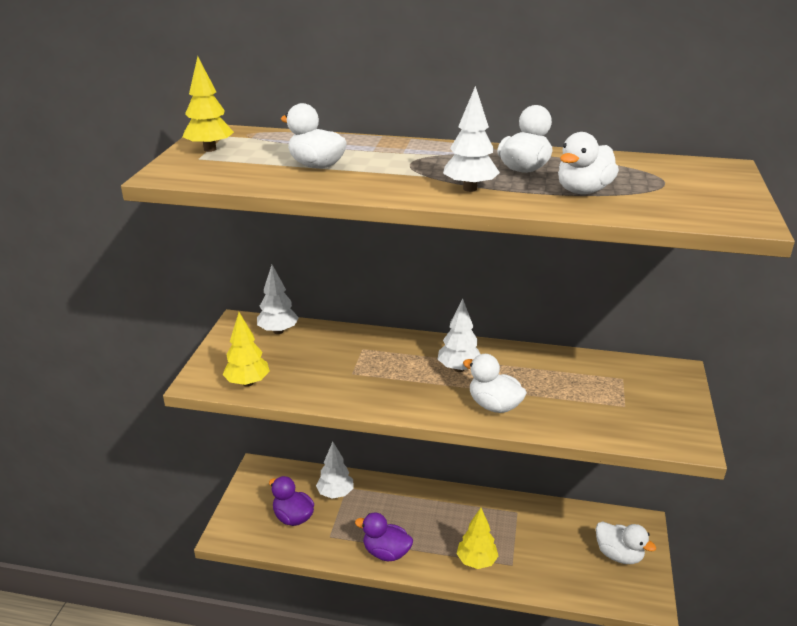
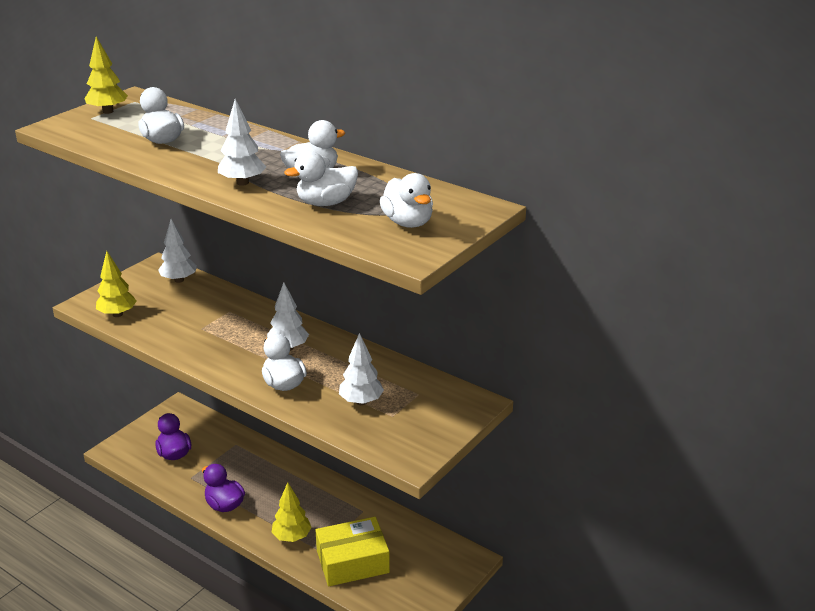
camera: 25 degrees right, 0 degrees up
(335, 493) = (222, 446): white tree -> white tree (361, 401)
(550, 564) = (352, 561): none -> yellow box
(618, 555) = (421, 575): white duck -> white duck (408, 222)

